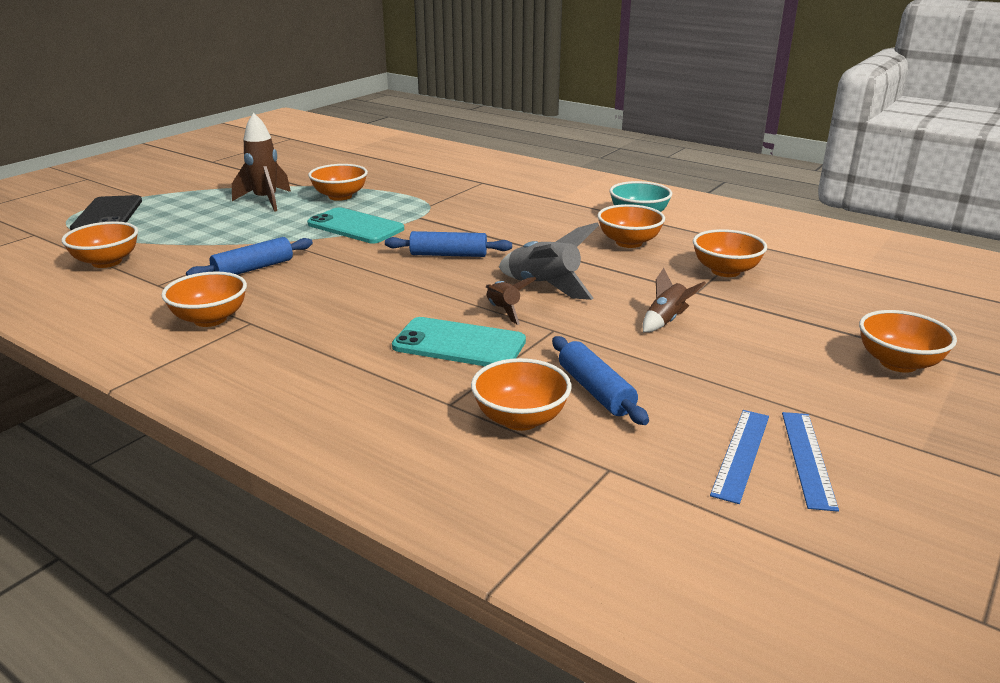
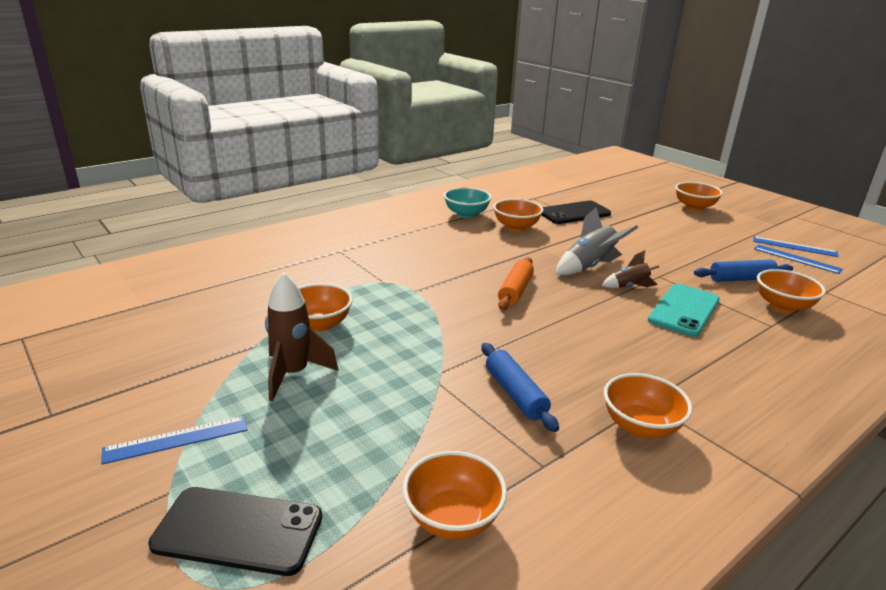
camera: 75 degrees left, 0 degrees up
(189, 188) = (176, 439): none -> blue ruler
(355, 227) = (422, 325): turquoise phone -> none
(448, 255) = (515, 291): blue rolling pin -> orange rolling pin
(666, 321) = (646, 243): brown rocket -> none
(725, 271) = (574, 213): orange bowl -> black phone

